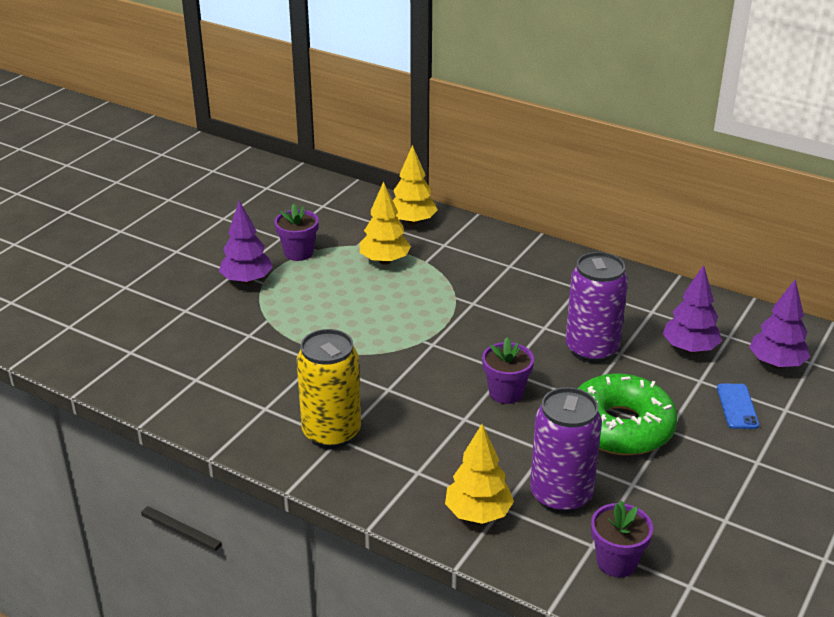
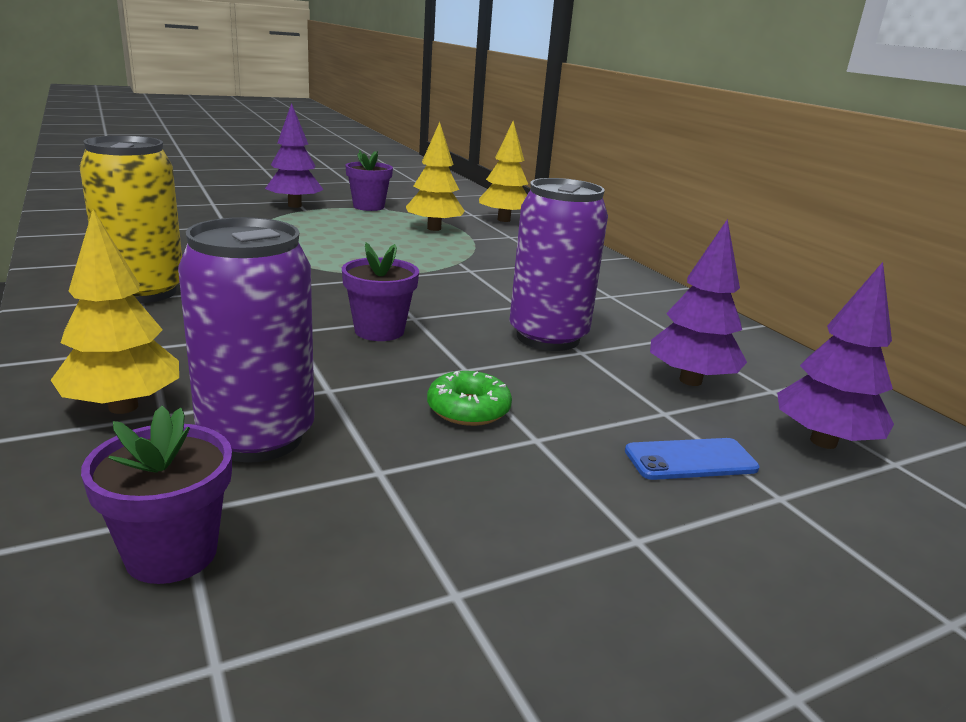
camera: 30 degrees right, 10 degrees down
(620, 427) = (468, 409): green donut -> green donut, size x0.46
(737, 406) = (691, 460): blue phone -> blue phone turned 45 degrees clockwise

